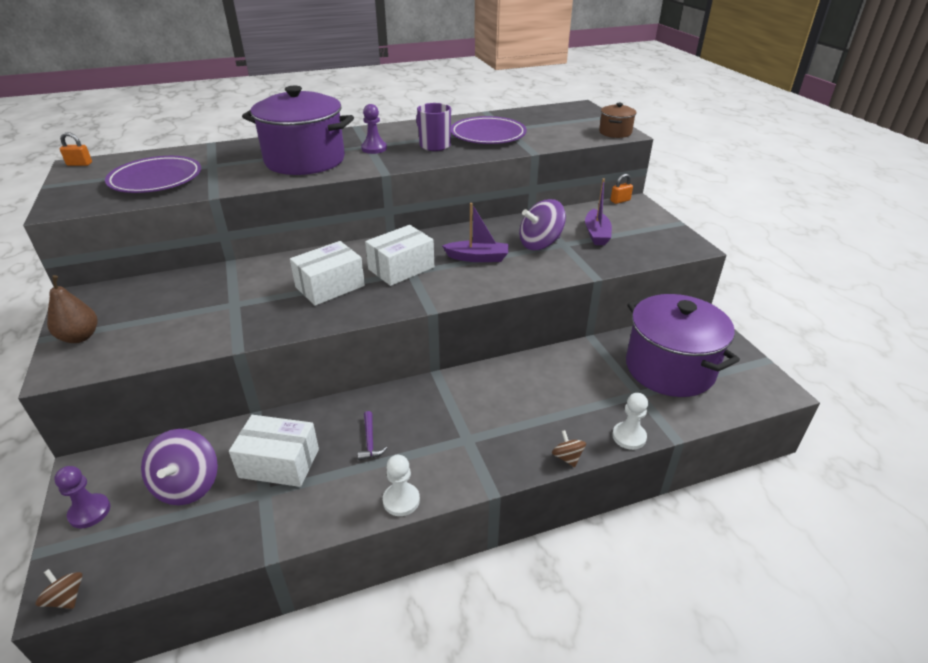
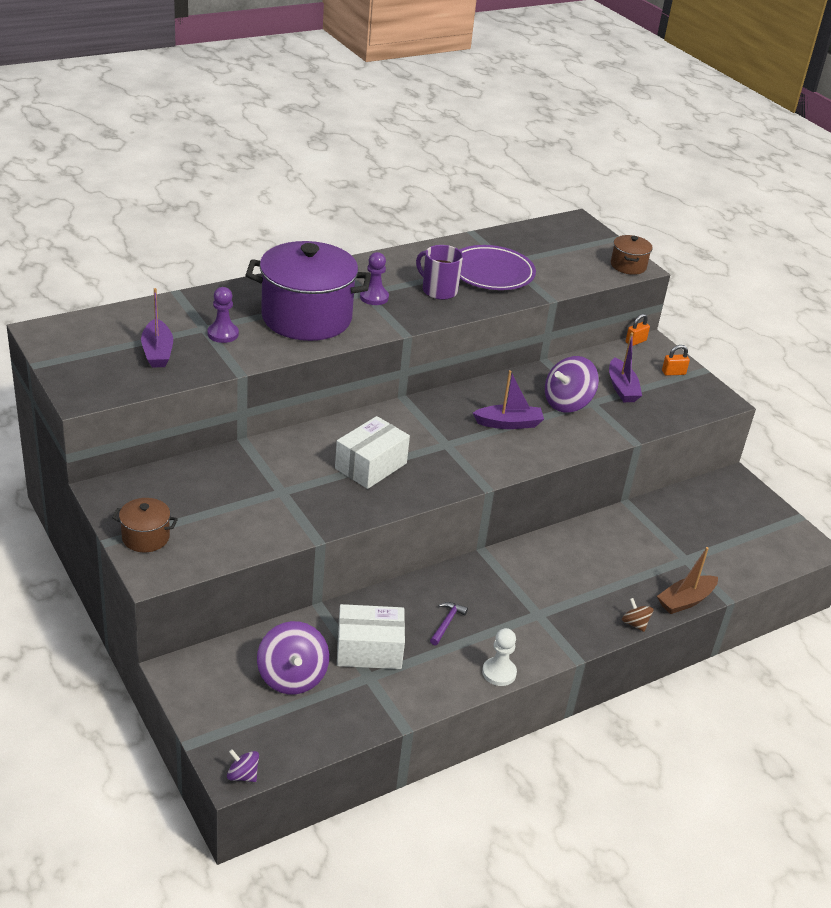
camera: 15 degrees left, 0 degrees up
(66, 598) = (242, 775): brown spinning top -> purple spinning top
(79, 164) = (45, 330): orange padlock -> orange padlock (673, 373)
(80, 337) = (145, 537): brown pear -> brown pot
(89, 512) = (212, 707): purple pawn -> purple pawn (223, 334)
(156, 180) = (157, 352): purple plate -> purple boat
(370, 441) = (446, 623): purple hammer -> purple hammer turned 135 degrees counterclockwise
(401, 268) = (434, 440): white box -> none
(629, 437) = (685, 601): white pawn -> brown boat
(669, 368) = (710, 531): purple pot -> none

